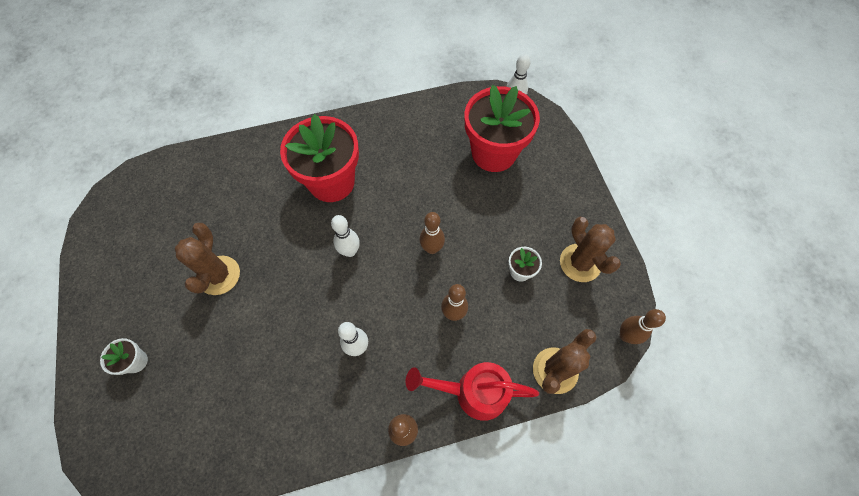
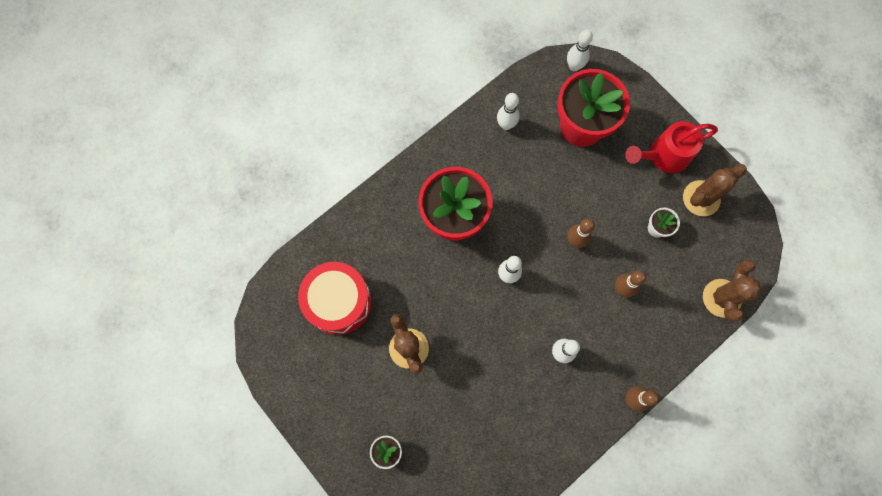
camera: 25 degrees left, 10 degrees up
(187, 207) = (338, 302): none -> red drum
(424, 125) = (506, 125): none -> white bowling pin
(473, 392) = (668, 344): red watering can -> red watering can (664, 156)
(580, 263) = (701, 198): brown cactus -> brown cactus turned 75 degrees counterclockwise
(625, 335) = (762, 244): brown bowling pin -> none

